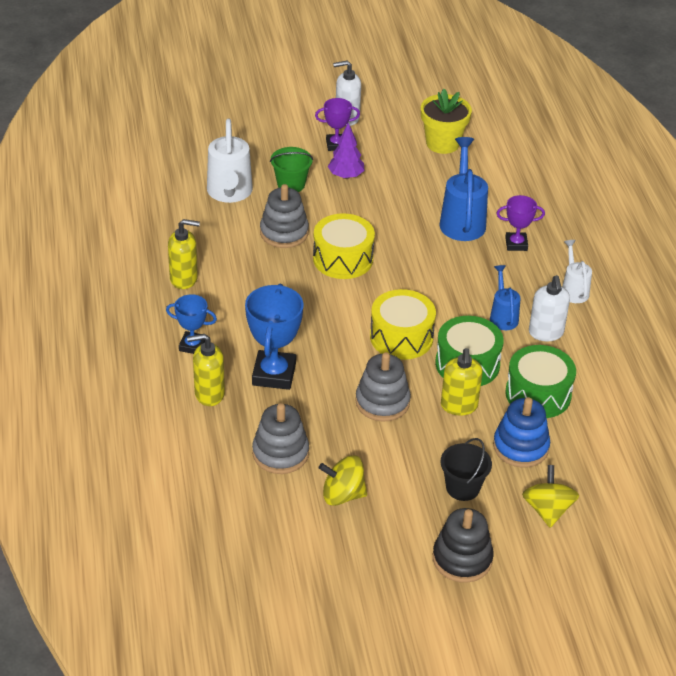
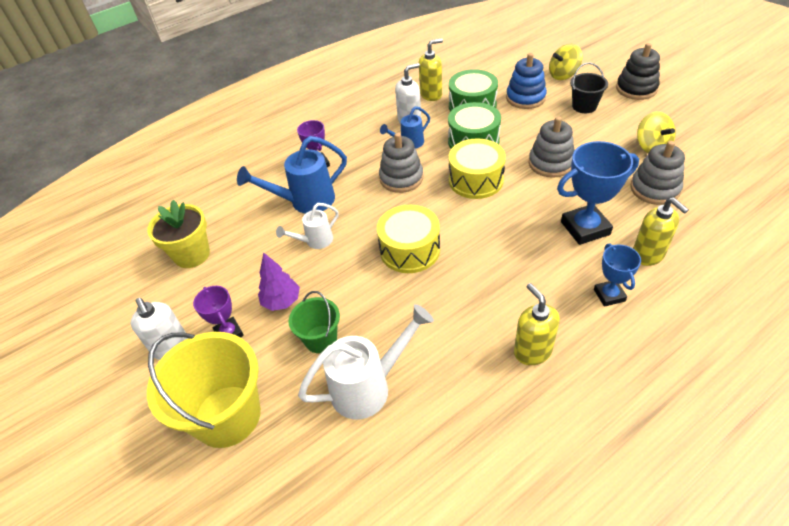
camera: 110 degrees left, 5 degrees up
(264, 130) = (227, 416): none -> yellow bucket
(284, 233) = (403, 307): grey stacking toy -> grey stacking toy (401, 178)
(459, 406) = (517, 131): yellow soap dispenser -> yellow soap dispenser (431, 95)
(573, 290) = (353, 124): white watering can -> white watering can (315, 241)

